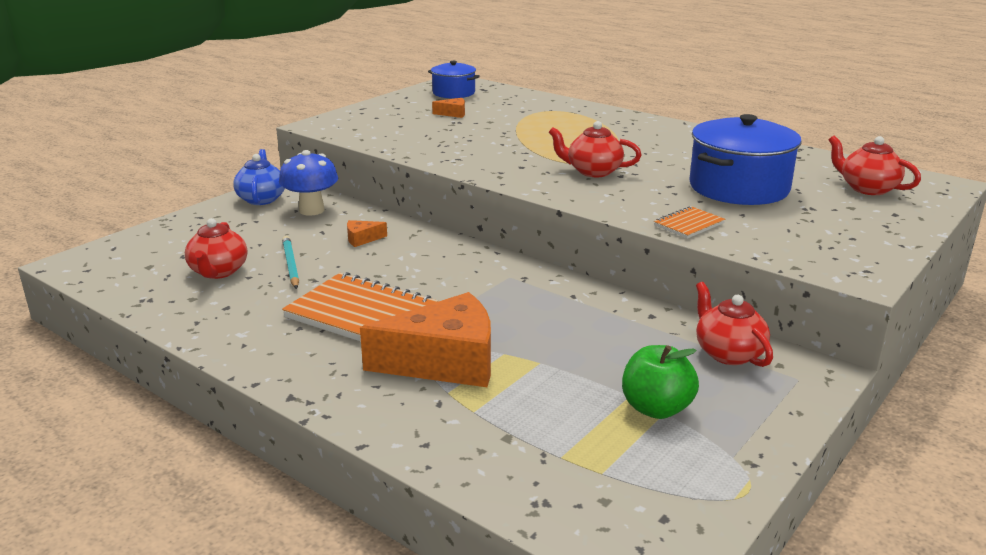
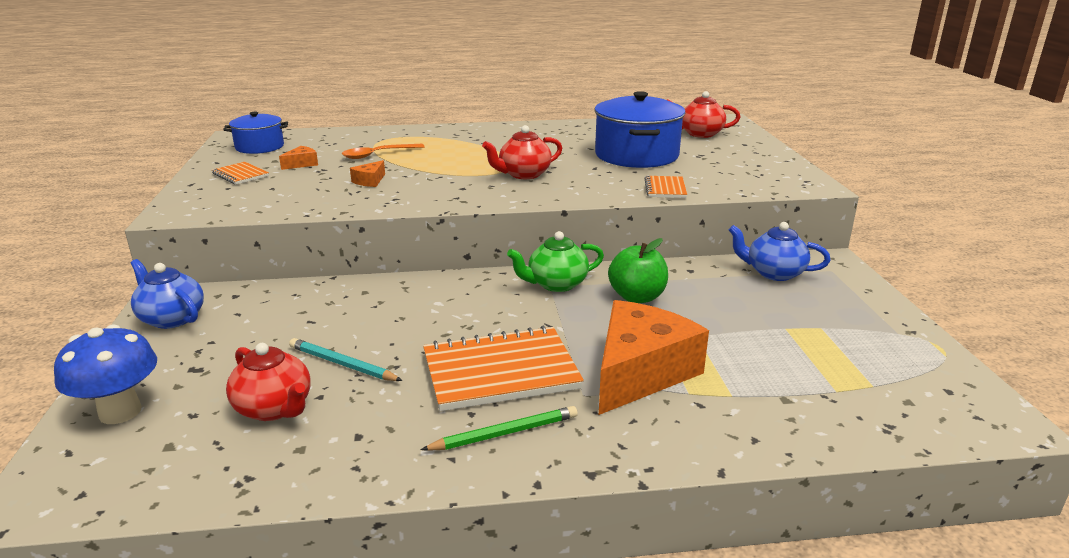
camera: 45 degrees left, 0 degrees up
(293, 348) = (504, 433): none -> green pencil
(311, 210) = (256, 306): blue mushroom -> blue mushroom (120, 412)
(362, 239) = (366, 310): orange cheese -> orange cheese (370, 181)
(401, 110) = (240, 175): none -> orange notebook
(516, 277) = (556, 284): none -> green teapot
(518, 122) = (377, 155): none -> orange spoon
(656, 408) = (813, 327): green apple -> green apple (637, 297)
(728, 353) = (774, 273): red teapot -> blue teapot

